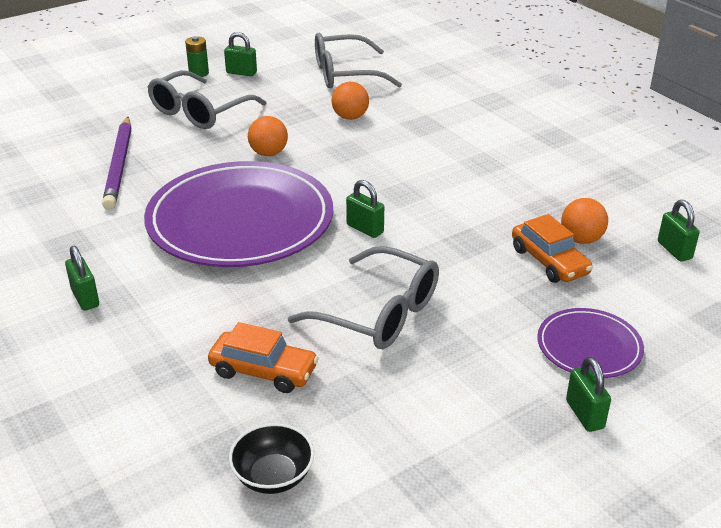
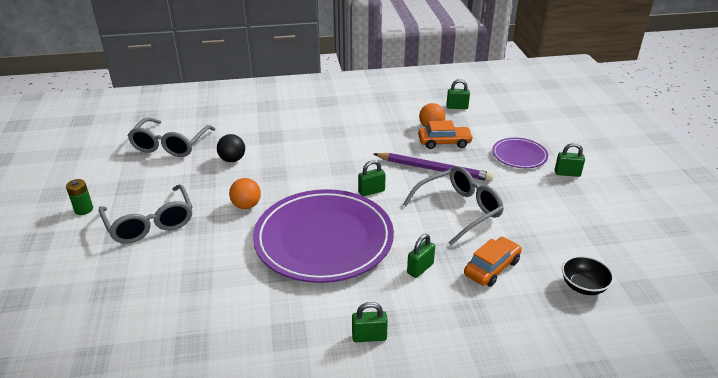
camera: 65 degrees left, 0 degrees up
(119, 165) = (192, 284): purple pencil -> purple pencil (434, 169)
(241, 73) = (110, 188): green padlock -> green padlock (420, 268)
(350, 117) = (232, 160): orange ball -> black ball

